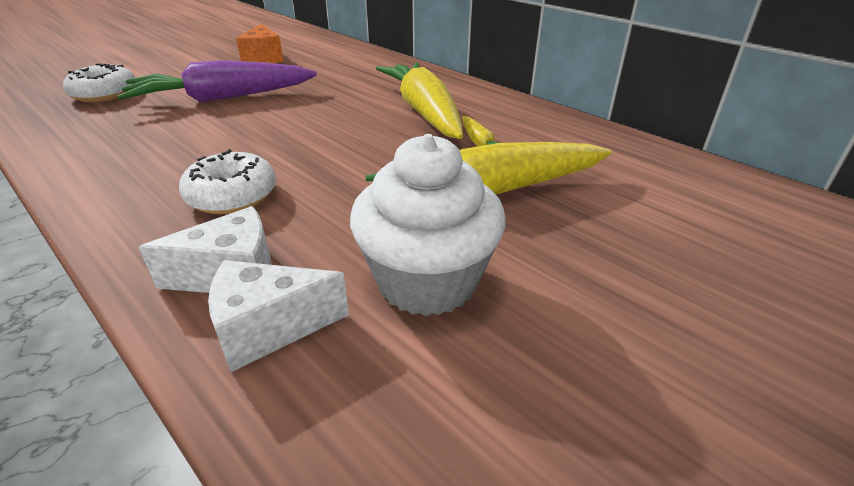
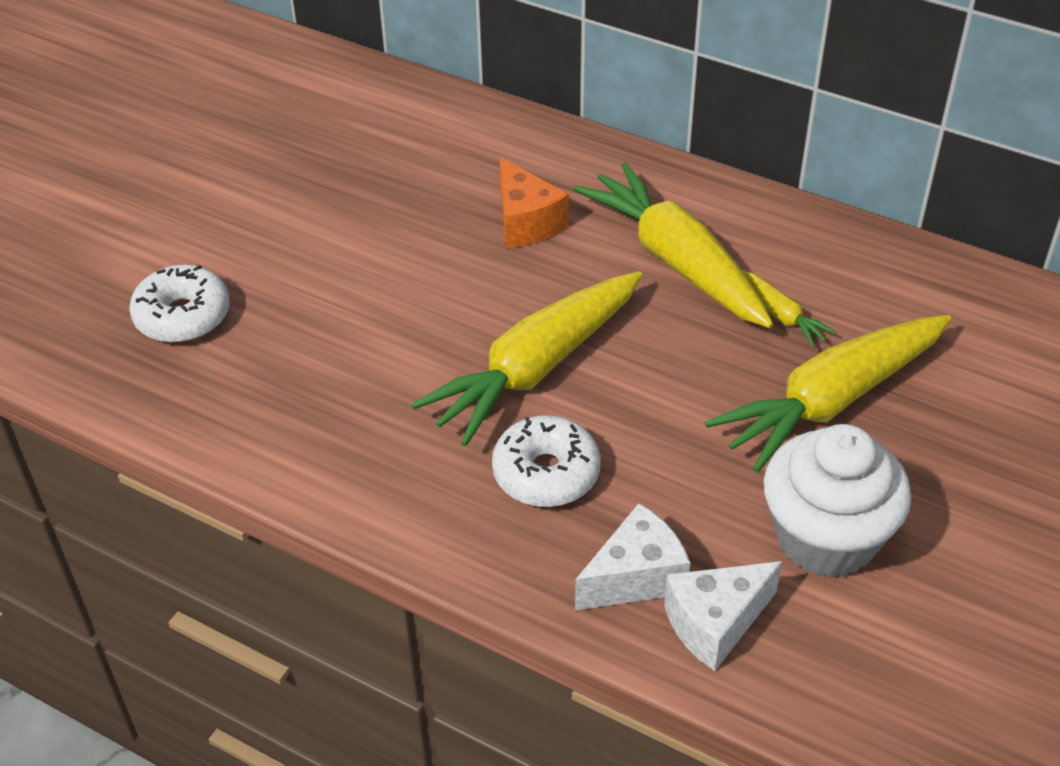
camera: 15 degrees left, 10 degrees up
(222, 98) = (370, 289): purple carrot -> none
(263, 58) = (345, 168): orange cheese -> orange cheese (526, 222)
(284, 143) = (536, 368): none -> yellow carrot

